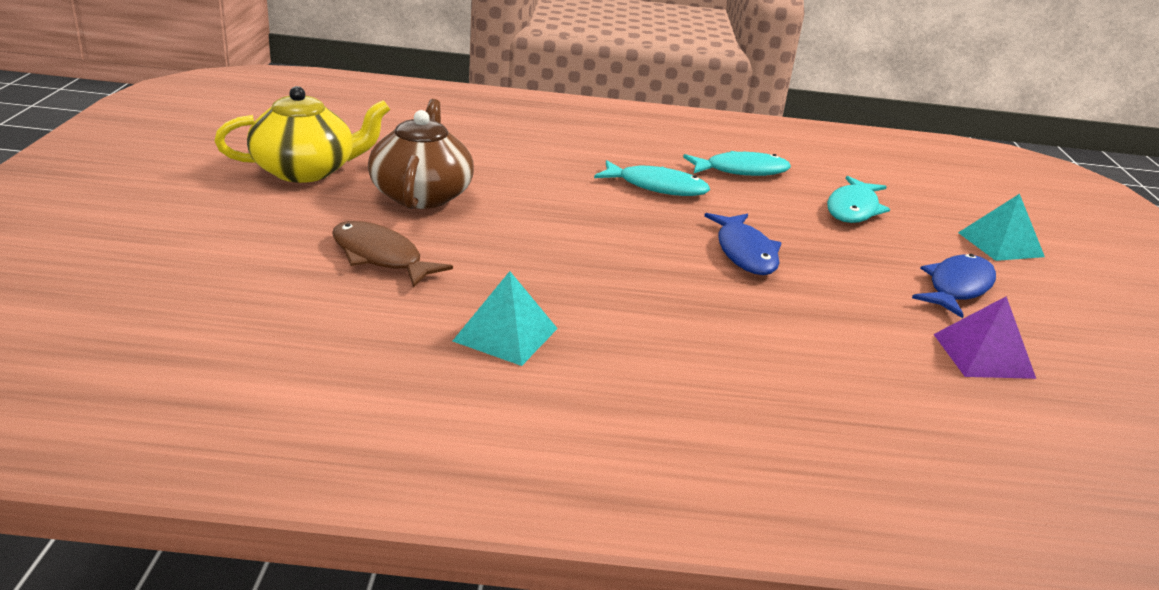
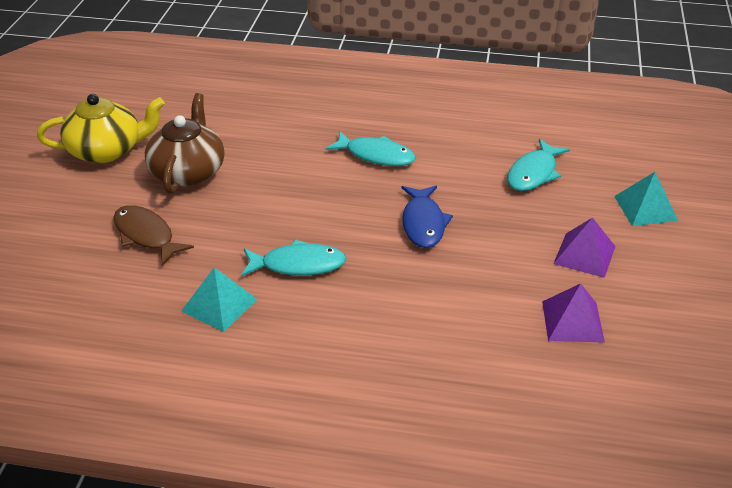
camera: 10 degrees right, 10 degrees up
(741, 171) = (454, 134): turquoise fish -> turquoise fish (298, 265)
(957, 287) = (584, 255): blue fish -> purple pyramid

